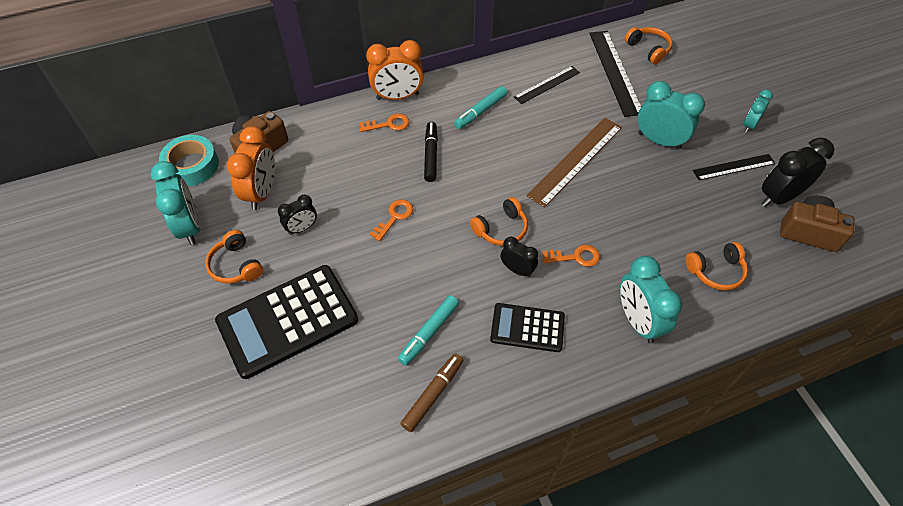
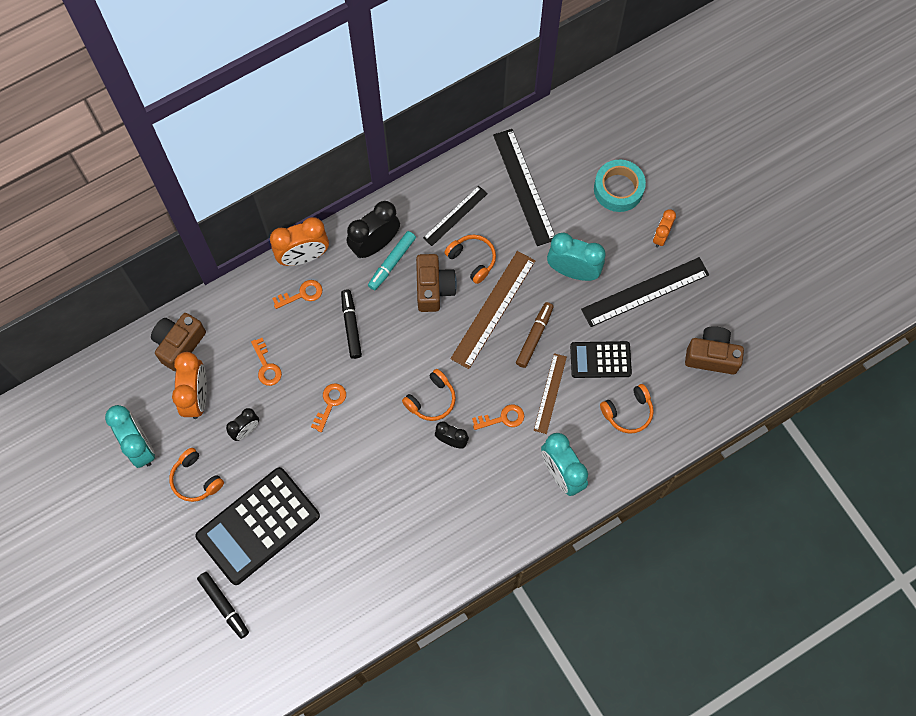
camera: 10 degrees left, 15 degrees up
(192, 165) = (118, 377): turquoise tape -> turquoise tape (618, 189)
(223, 399) = (224, 605): none -> black marker
(338, 176) = (266, 366): none -> orange key
(429, 332) = (384, 515): turquoise marker -> none
(432, 395) = (396, 571): brown marker -> brown marker (534, 337)
(518, 136) = (434, 288): none -> brown camera
(527, 328) = (467, 496): black calculator -> black calculator (600, 360)
(629, 241) = (550, 393): none -> brown ruler
(648, 49) = (557, 148): orange headphones -> orange headphones (472, 260)
(734, 167) = (645, 292): black ruler -> black ruler, size x1.63
(749, 125) = (661, 237): turquoise clock -> orange clock
(779, 197) = (686, 320): black clock -> black clock (375, 245)

